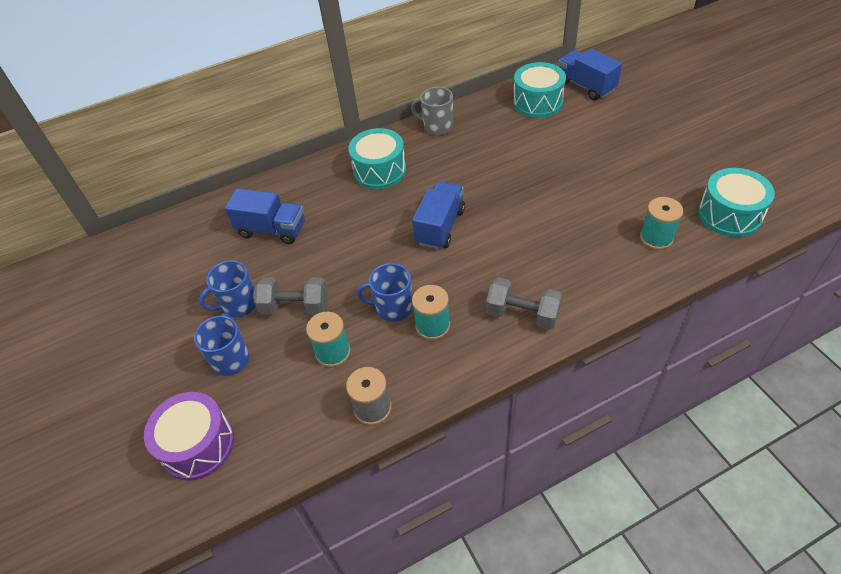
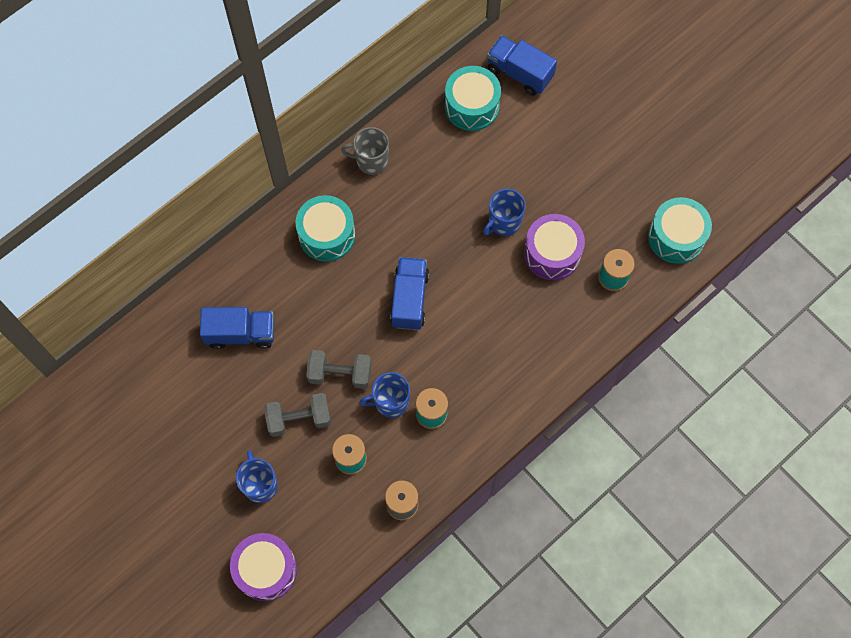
camera: 20 degrees left, 20 degrees up
(239, 305) = (243, 427): blue mug -> blue mug (503, 222)
(522, 314) = (507, 386): grey dumbbell -> grey dumbbell (340, 374)
(593, 211) = (552, 253): none -> purple drum

